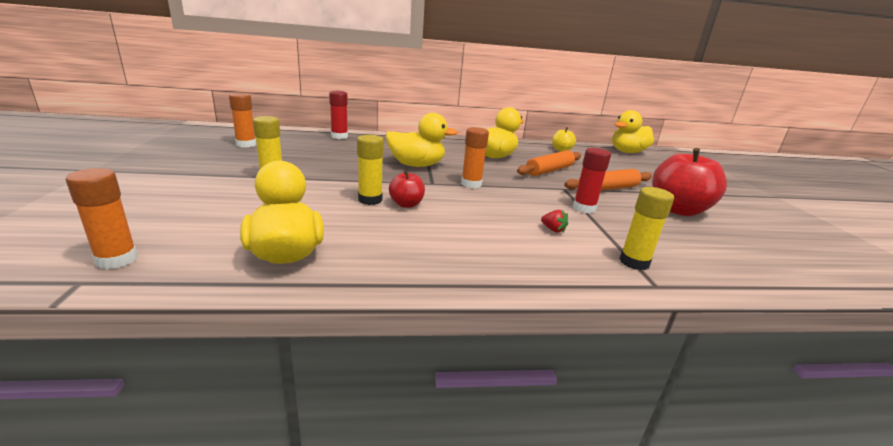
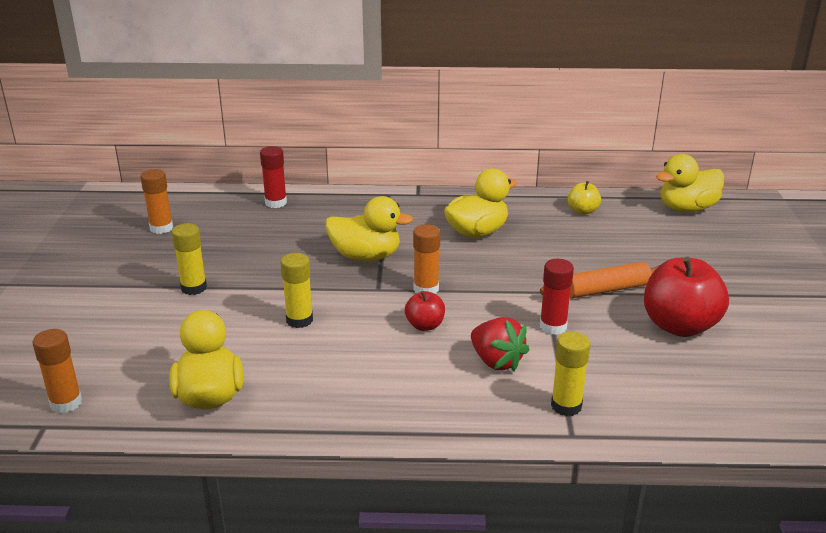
camera: 10 degrees right, 5 degrees up
(406, 204) = (339, 326): red apple -> red apple (425, 325)
(549, 170) = (542, 257): orange rolling pin -> none
(553, 230) = (496, 361): red strawberry -> red strawberry, size x2.06

